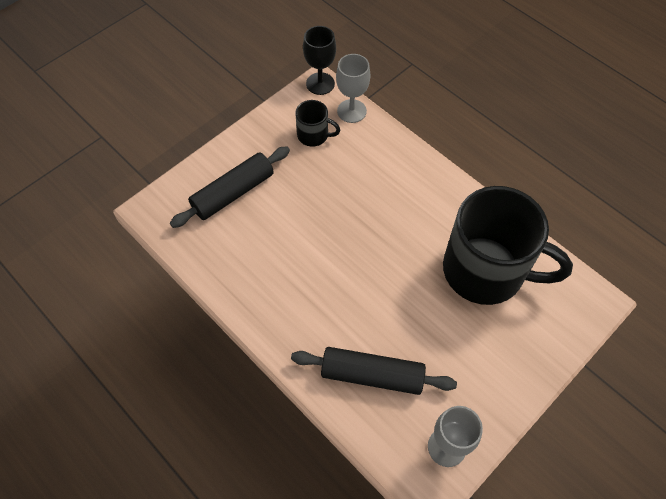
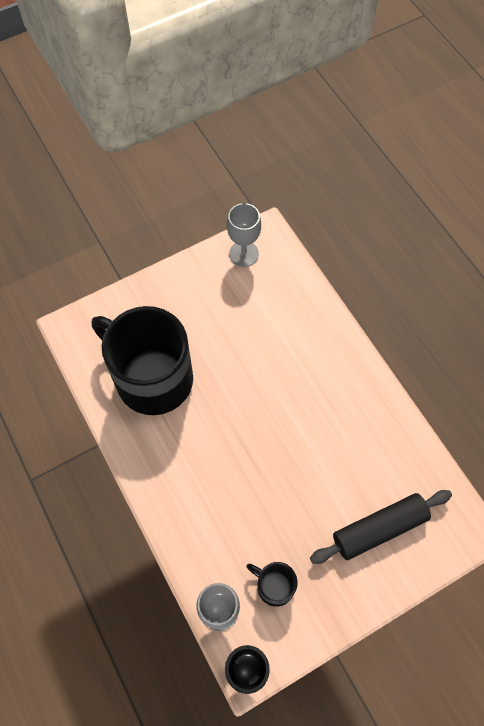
camera: 165 degrees left, 5 degrees up
(372, 375) = (284, 316): black rolling pin -> none

